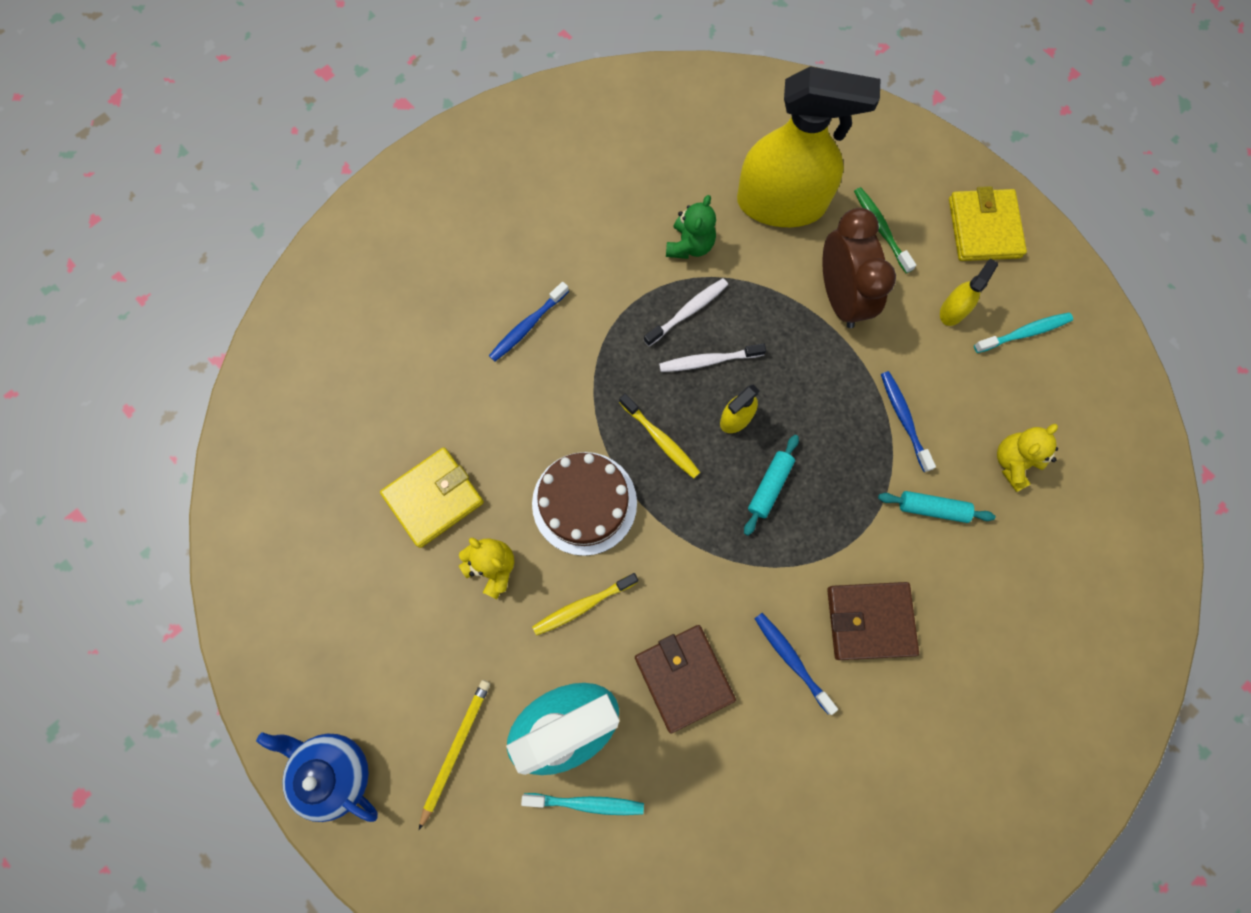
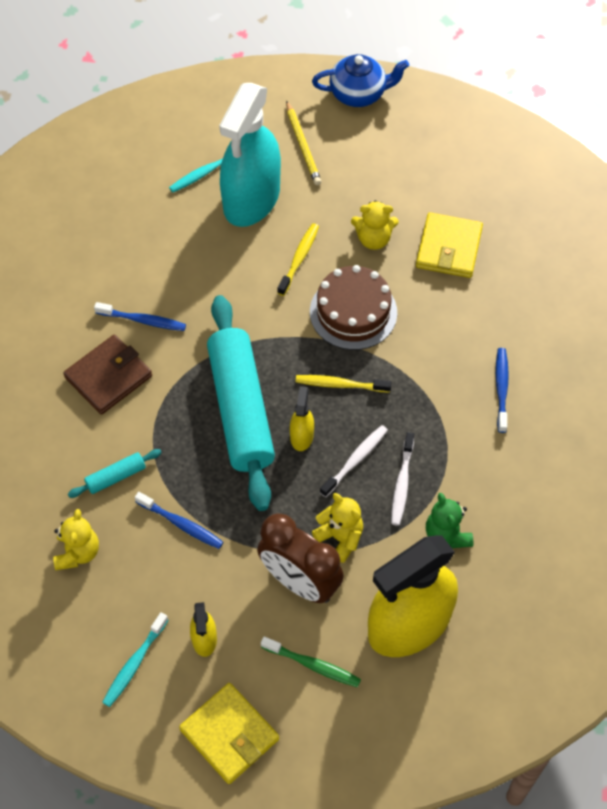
camera: 140 degrees right, 15 degrees down
(683, 677) = (203, 266): brown wallet -> none
(769, 486) = (241, 409): turquoise rolling pin -> turquoise rolling pin, size x2.45
(778, 307) = (340, 538): none -> yellow teddy bear

